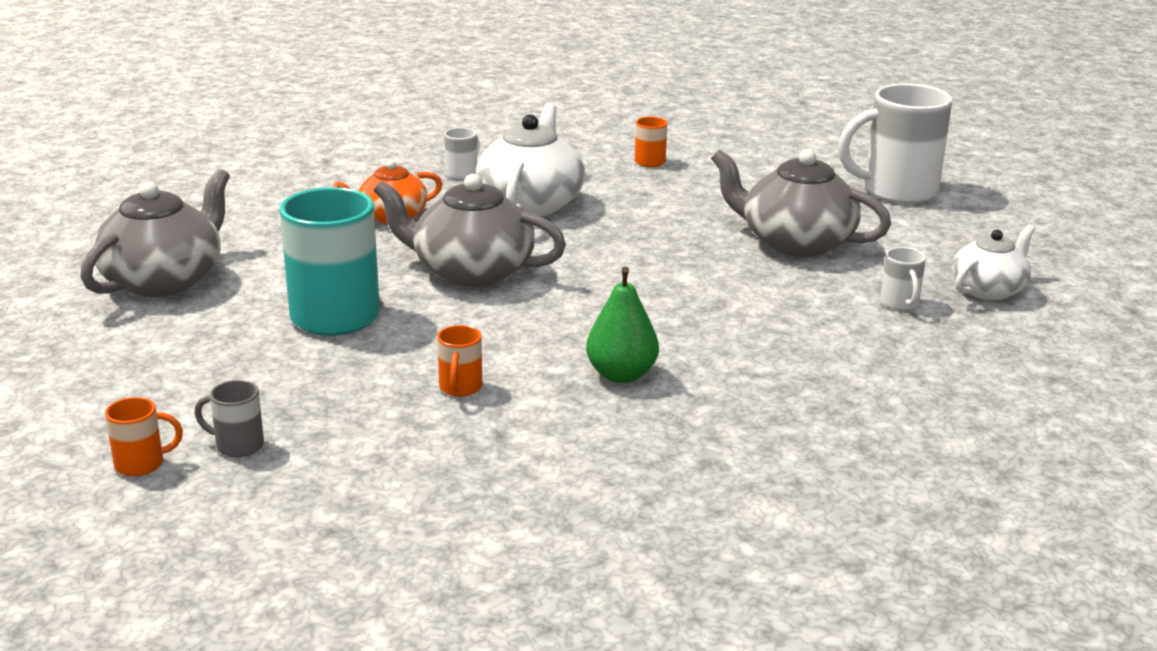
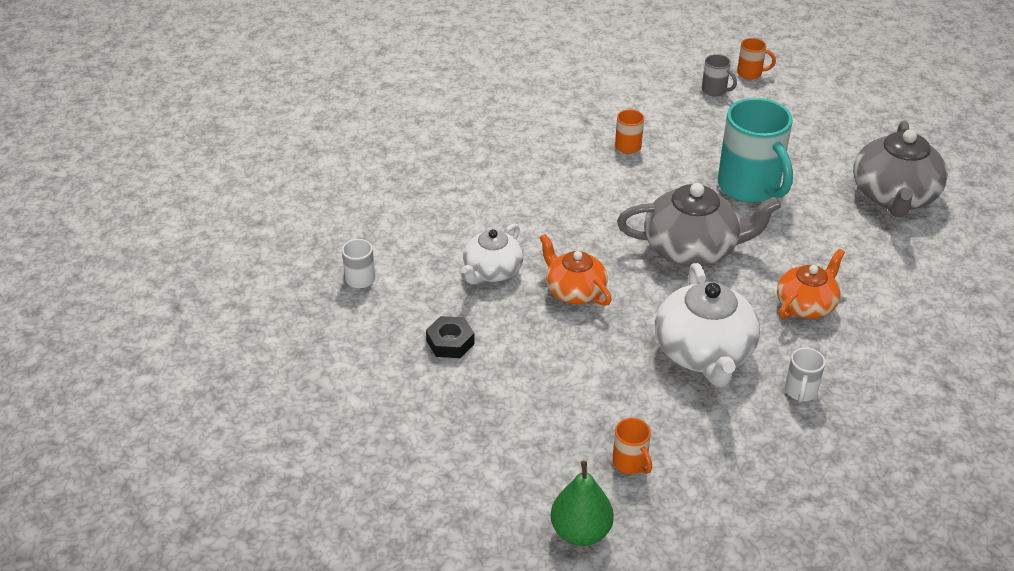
camera: 165 degrees right, 15 degrees up
(141, 464) = (750, 73): orange mug -> orange mug turned 135 degrees counterclockwise
(238, 446) = (715, 90): grey mug -> grey mug turned 45 degrees clockwise
(621, 375) = (538, 173): green pear -> green pear (581, 531)
(638, 259) = (574, 291): none -> orange teapot
(795, 242) = (450, 342): grey teapot -> black nut
(897, 191) = (358, 459): white mug -> none
(989, 290) = (287, 309): white teapot -> white teapot (492, 271)

